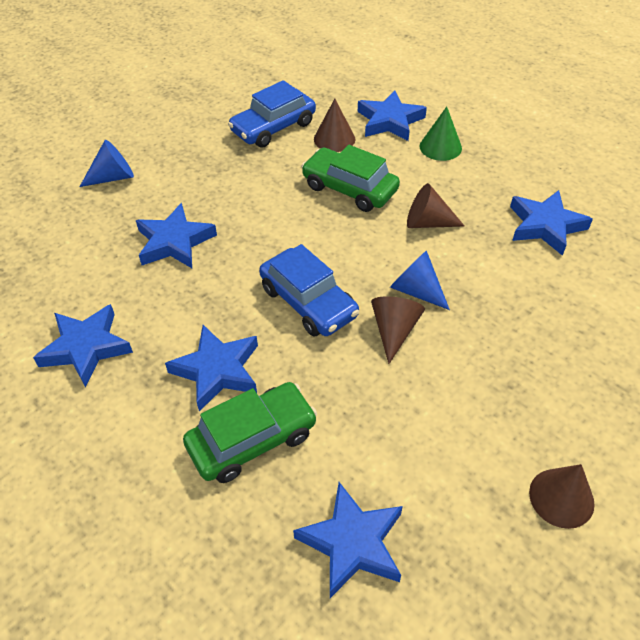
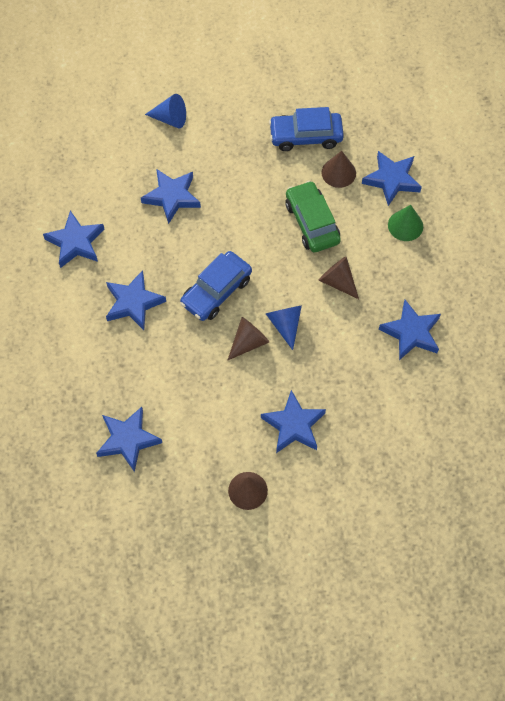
camera: 35 degrees right, 15 degrees up
(252, 439) = (122, 355): green car -> none
(308, 302) = (216, 291): blue car -> blue car turned 45 degrees clockwise
(531, 385) = (293, 425): none -> blue star

